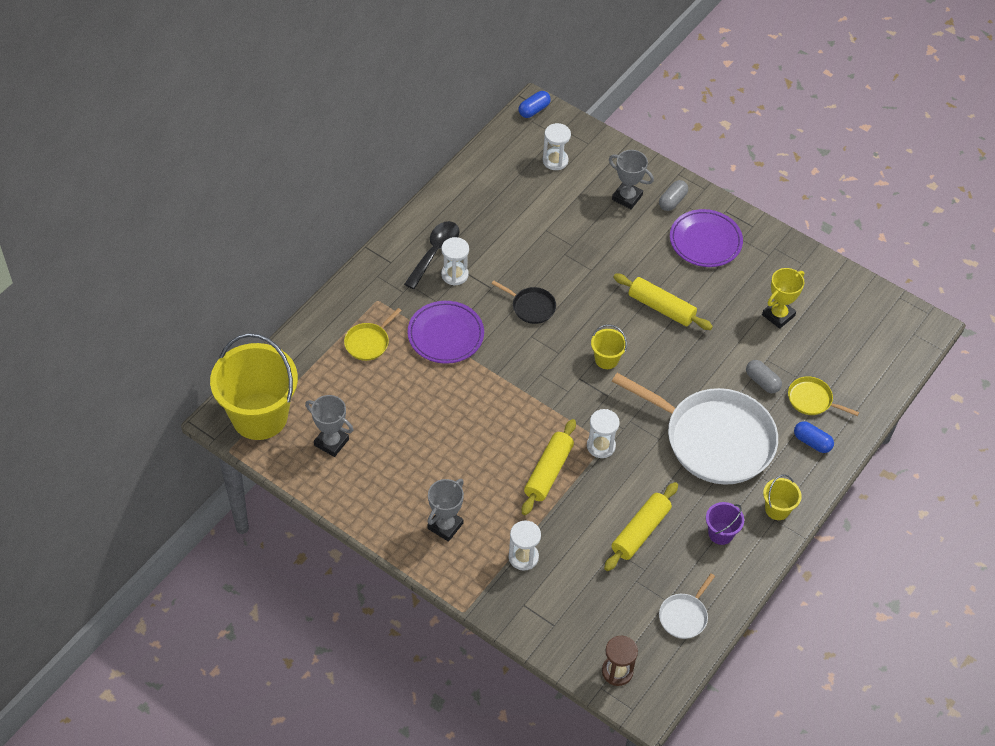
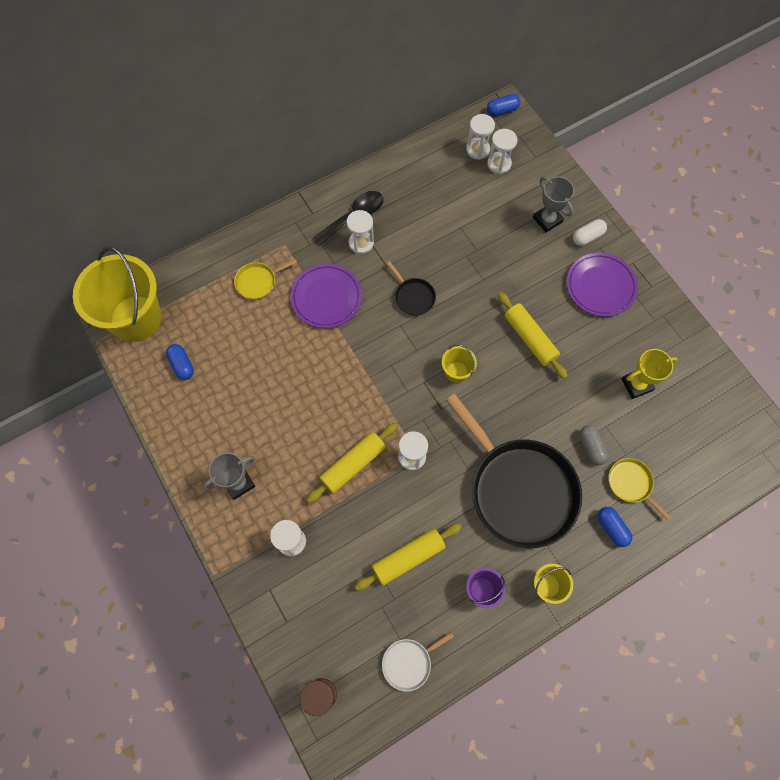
camera: 25 degrees right, 15 degrees up
(331, 442) = (182, 365): grey trophy -> blue capsule
(527, 153) = (477, 149): none -> white hourglass
(672, 201) = (587, 237): grey capsule -> white capsule
(713, 439) = (519, 489): white pan -> black pan

